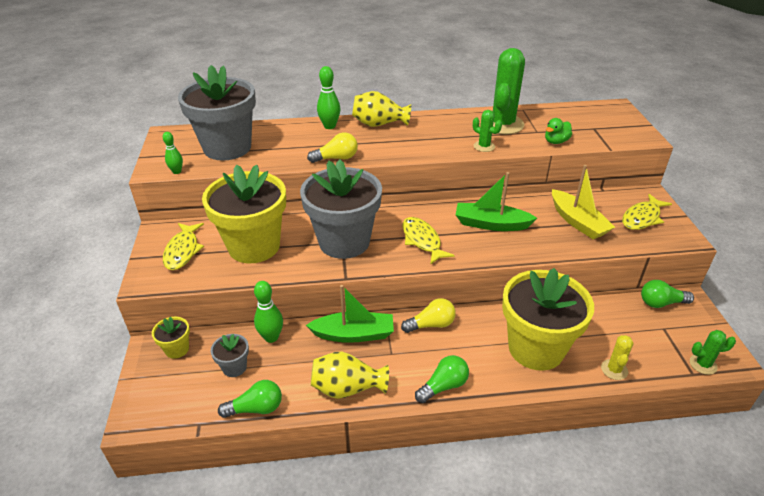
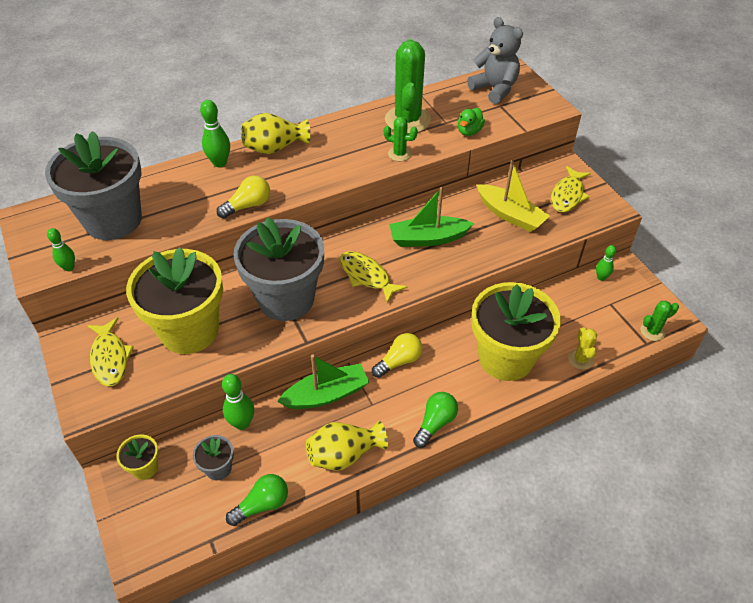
camera: 20 degrees left, 10 degrees up
(593, 116) = (494, 89): none -> grey teddy bear
(661, 303) = (601, 277): green light bulb -> green bowling pin

